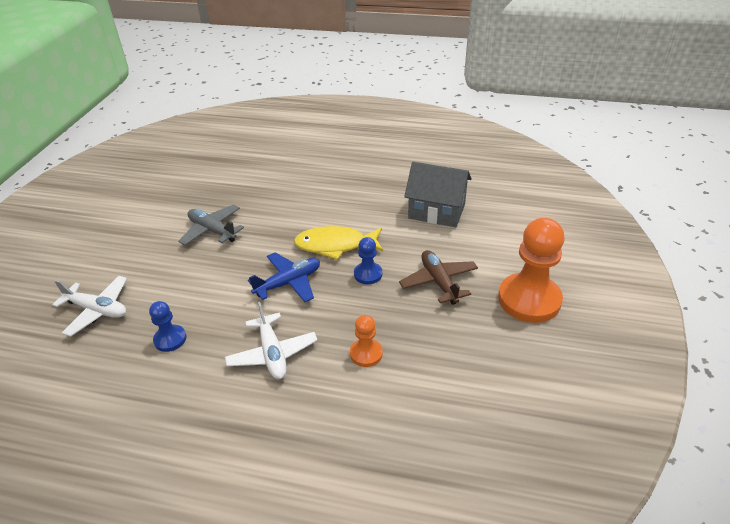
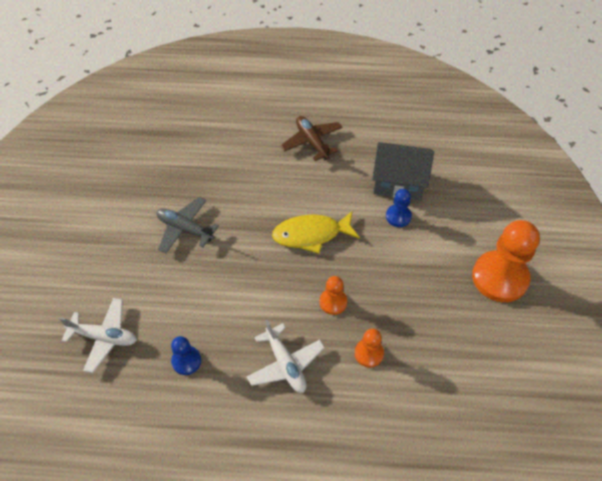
camera: 10 degrees left, 15 degrees up
(289, 283) = (279, 284): blue plane -> none
(340, 303) = (333, 302): none -> orange pawn
(368, 274) = (350, 265): blue pawn -> blue pawn (398, 216)
(439, 282) = (417, 267): brown plane -> brown plane (312, 142)

